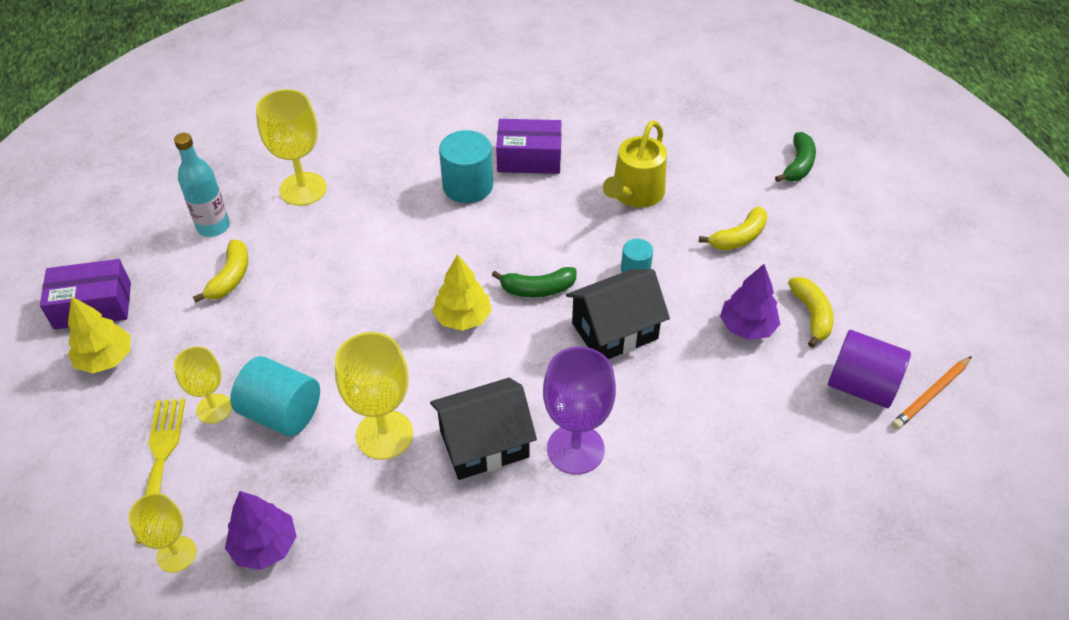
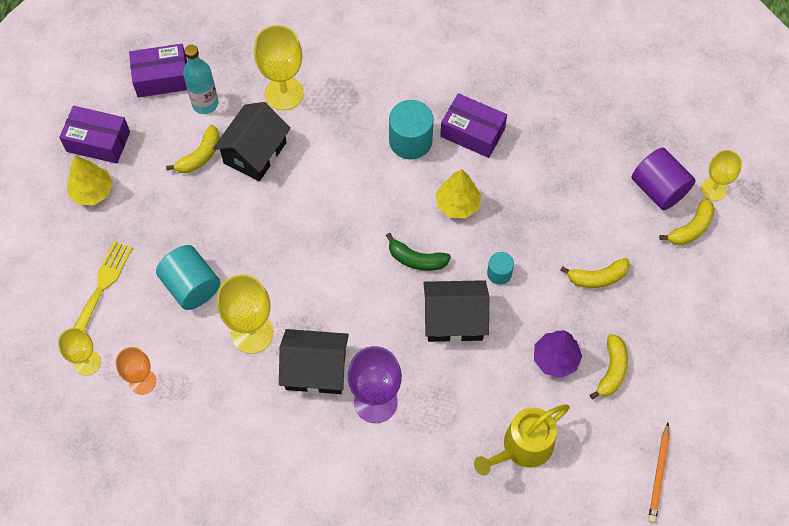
camera: 25 degrees right, 15 degrees up
(149, 219) = (162, 78): none -> purple box
(214, 408) = (149, 263): yellow goblet -> yellow goblet (713, 189)
(265, 546) = (142, 381): purple tree -> orange goblet
(296, 253) = (255, 153): none -> black house
(463, 317) = (349, 261): yellow tree -> yellow tree (457, 204)
(635, 193) = (539, 202): yellow watering can -> yellow watering can (523, 447)
(798, 165) = (691, 228): green banana -> yellow banana
(861, 386) = (610, 444): purple cylinder -> purple cylinder (658, 189)
(930, 395) = (659, 475): orange pencil -> orange pencil turned 60 degrees counterclockwise

